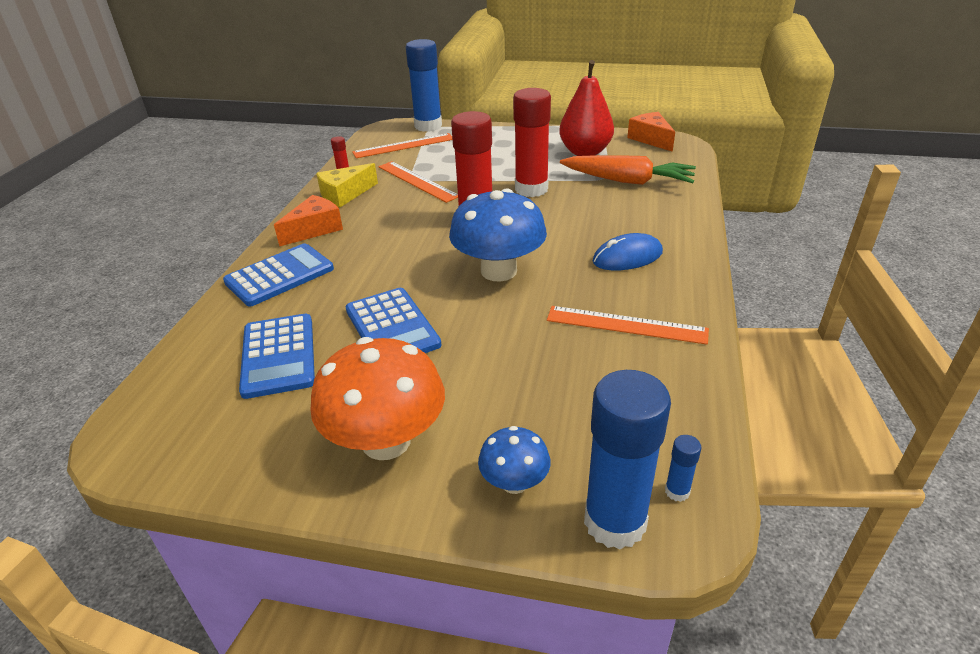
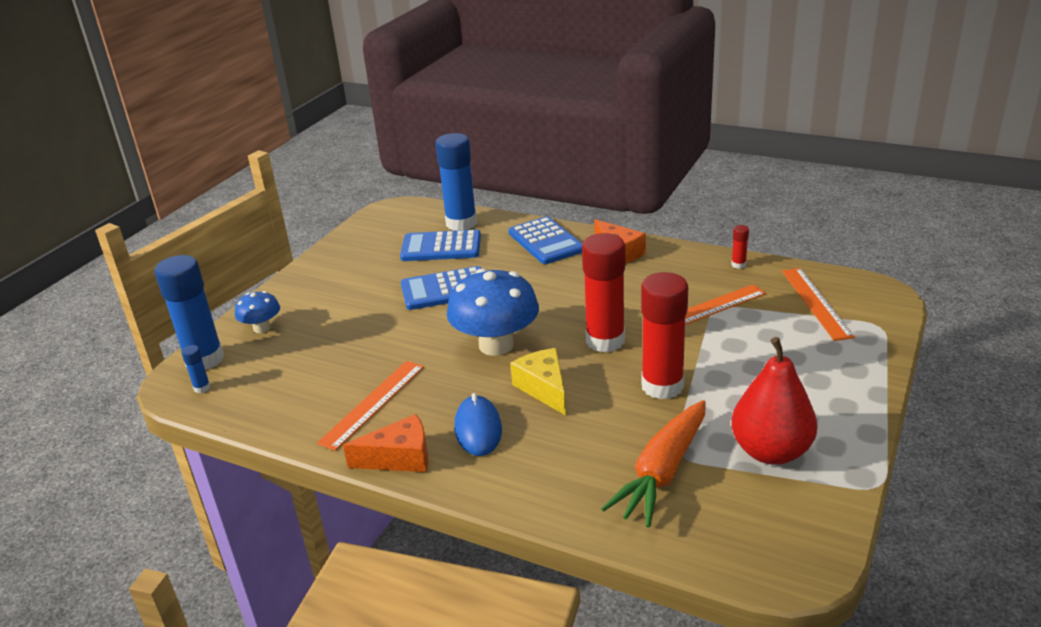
camera: 105 degrees right, 5 degrees down
(345, 195) = (686, 266): yellow cheese -> yellow cheese (544, 388)
(386, 441) = (331, 286): orange mushroom -> none
(428, 126) = (886, 323): blue glue stick -> blue glue stick (461, 223)
(651, 139) = (814, 537): orange cheese -> orange cheese (400, 458)

